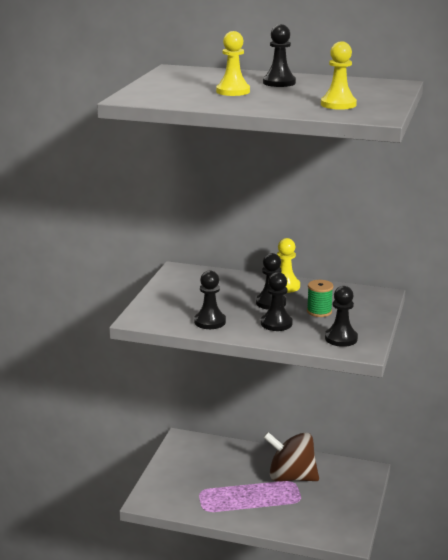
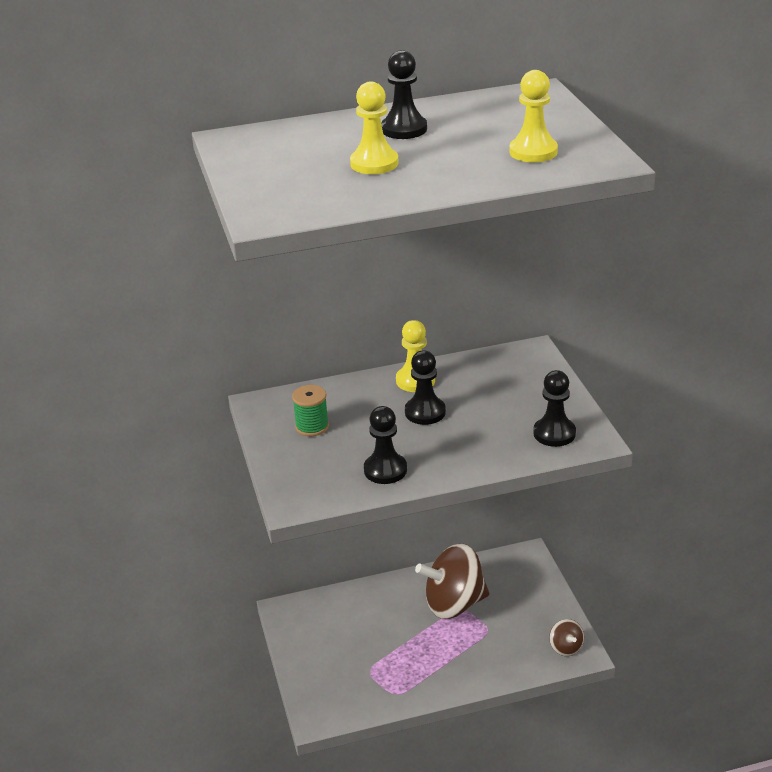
camera: 30 degrees left, 10 degrees up
(276, 323) = (463, 441): black pawn -> none
(319, 311) = (491, 404): green spool -> green spool (312, 426)
(343, 532) = (566, 648): none -> brown spinning top

